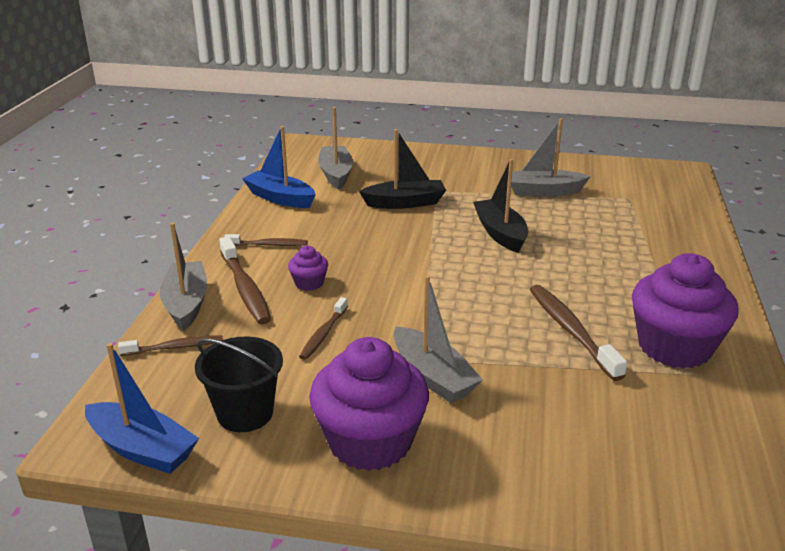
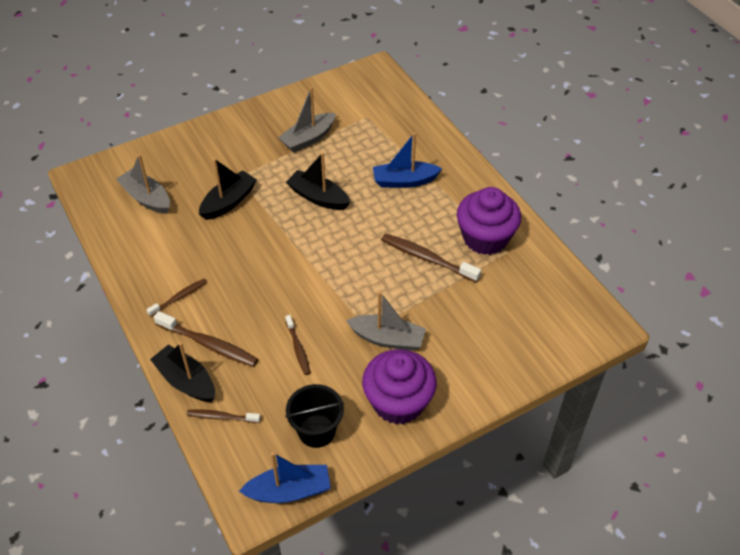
camera: 40 degrees left, 20 degrees up
(175, 347) = (222, 417): brown toothbrush -> brown toothbrush turned 120 degrees counterclockwise
(186, 304) = (186, 381): grey boat -> black boat
(280, 198) = (133, 247): blue boat -> blue boat (404, 181)
(309, 283) = (245, 314): purple cupcake -> none

